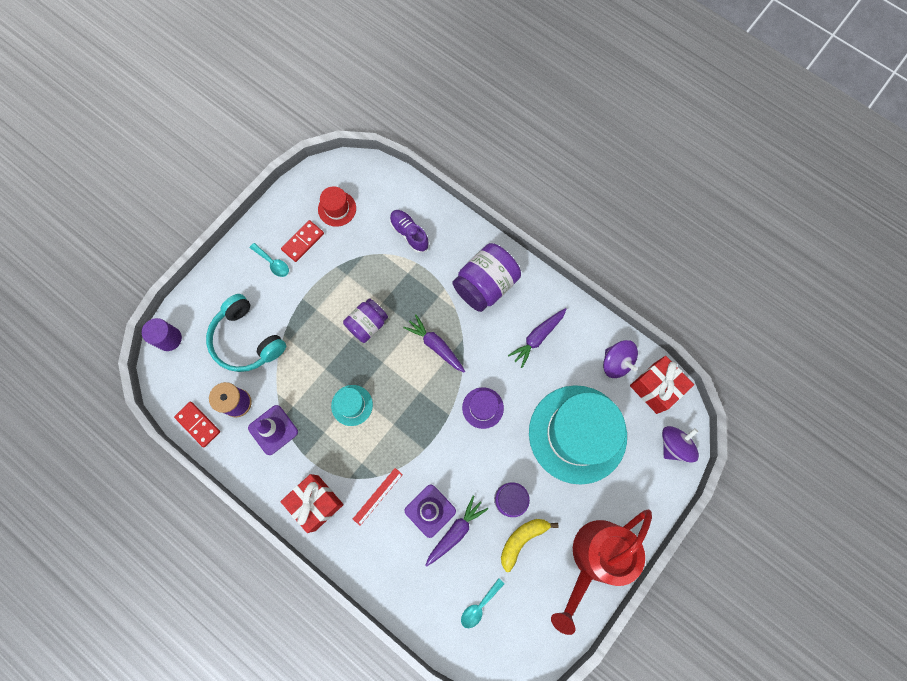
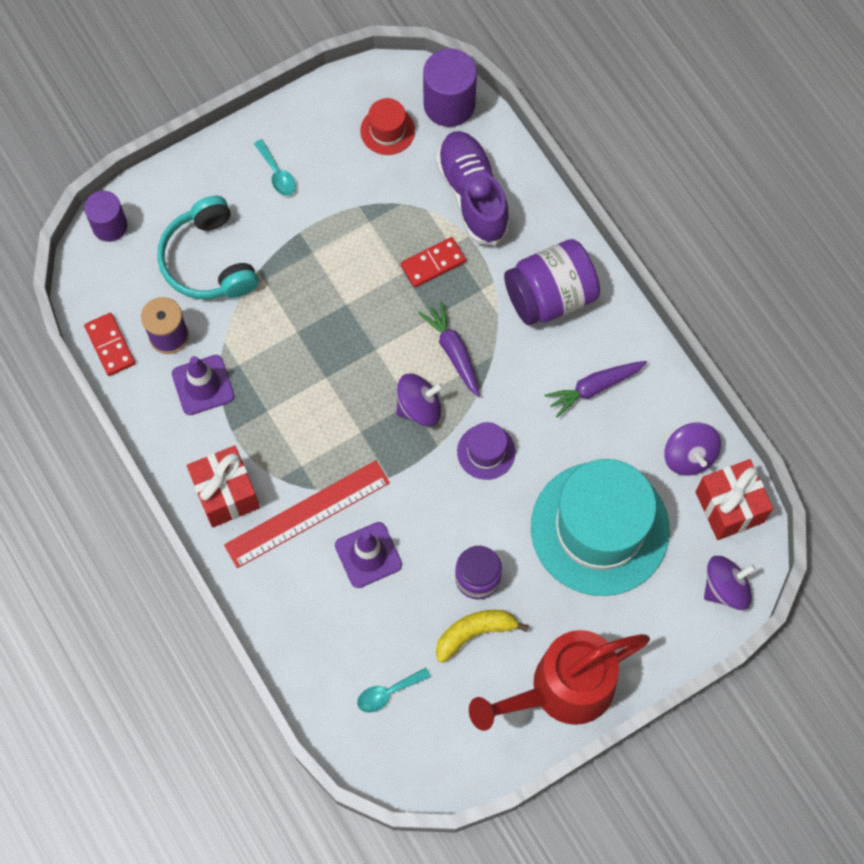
camera: 20 degrees right, 5 degrees down
(303, 242) = (326, 159): red domino -> red domino (433, 263)
(352, 405) = (315, 389): turquoise hat -> none
(367, 324) = (373, 294): purple jar -> none
(371, 177) = (449, 104): none -> purple cylinder
(377, 496) = (307, 513): red ruler -> red ruler, size x1.95
(409, 234) = (472, 195): purple shoe -> purple shoe, size x1.66
(427, 393) = (419, 407): none -> purple spinning top
(455, 531) = (391, 592): purple carrot -> none

